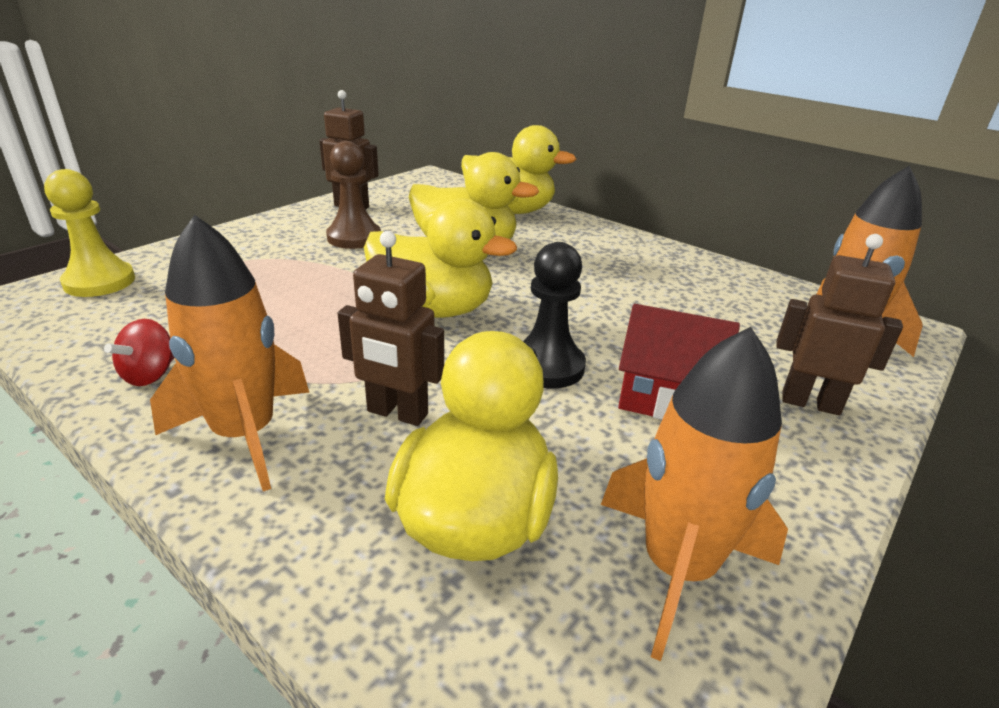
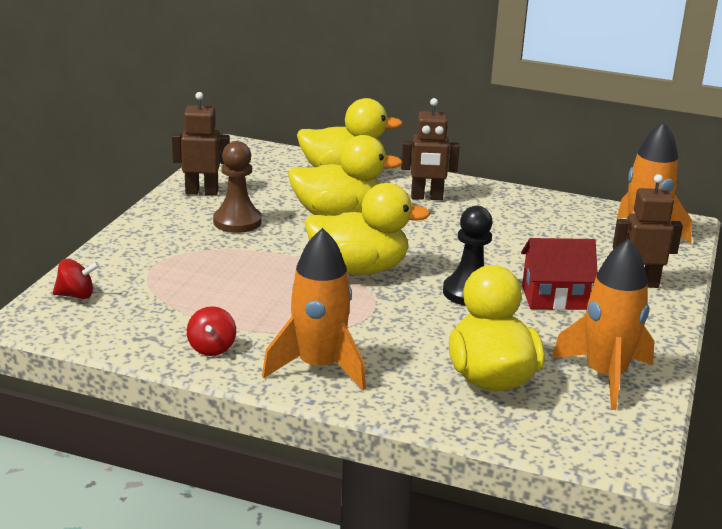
camera: 20 degrees left, 5 degrees down
(99, 282) = (76, 295): yellow pawn -> red spinning top
(397, 413) = (399, 337): brown robot -> brown robot (426, 197)

